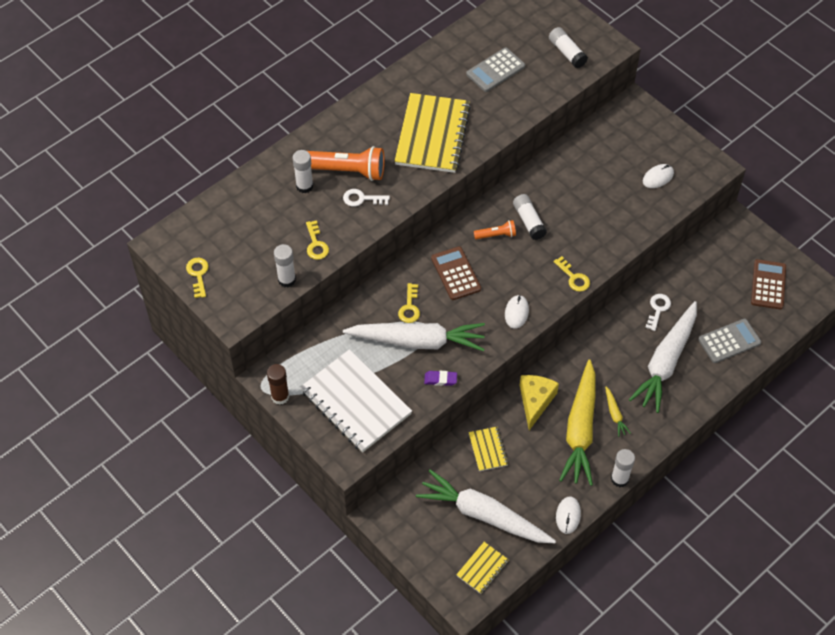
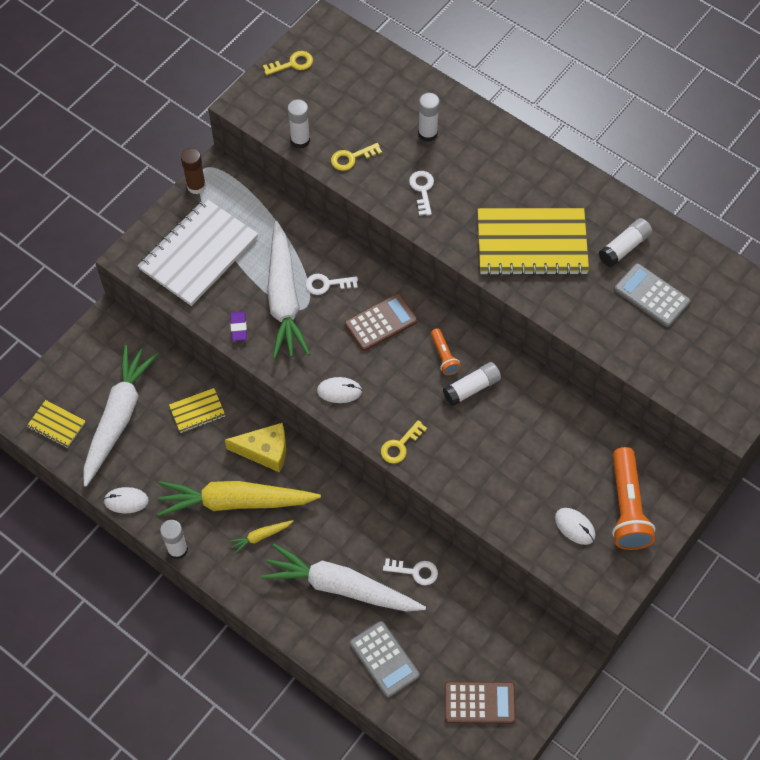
camera: 80 degrees right, 5 degrees up
(346, 171) = (458, 168): orange flashlight -> orange flashlight (627, 507)
(409, 307) = (327, 284): yellow key -> white key
(567, 53) = (705, 371): white glue stick -> white glue stick (624, 247)

